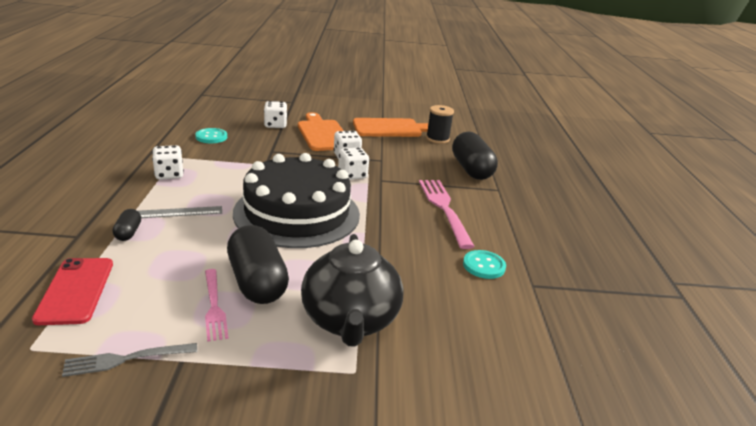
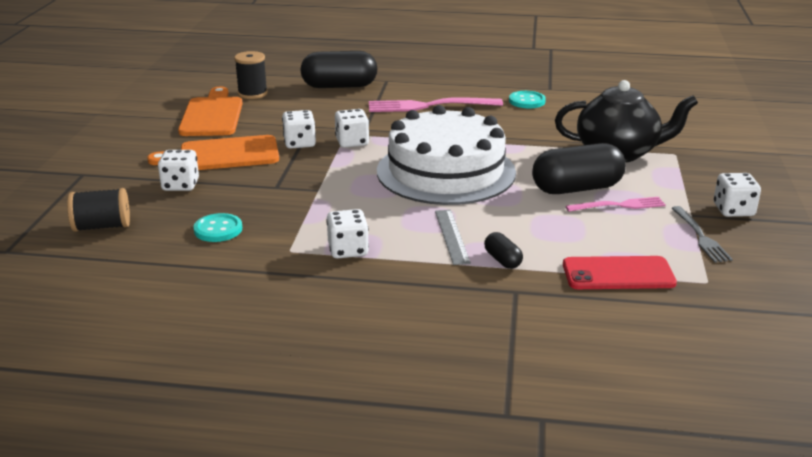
camera: 80 degrees left, 0 degrees up
(128, 233) = (502, 260): black capsule -> black capsule turned 60 degrees clockwise
(183, 402) = (733, 210): none -> white dice
(223, 110) = (102, 226): none -> black spool
(297, 213) = (446, 171): black cake -> white cake

